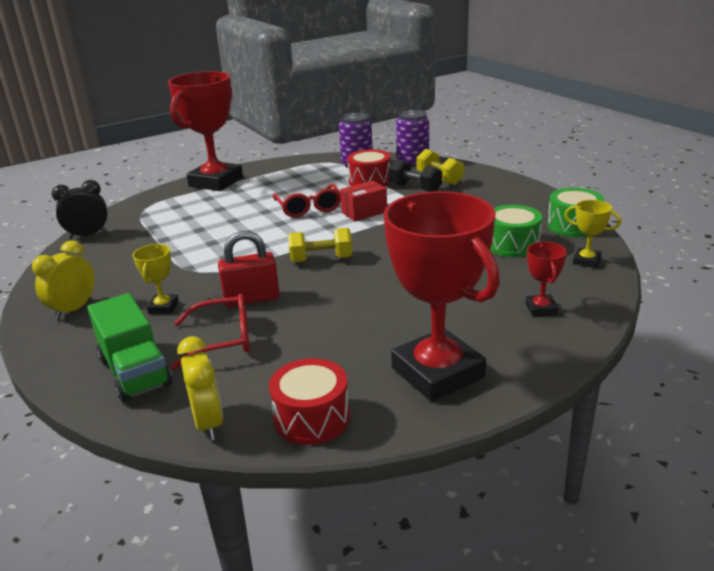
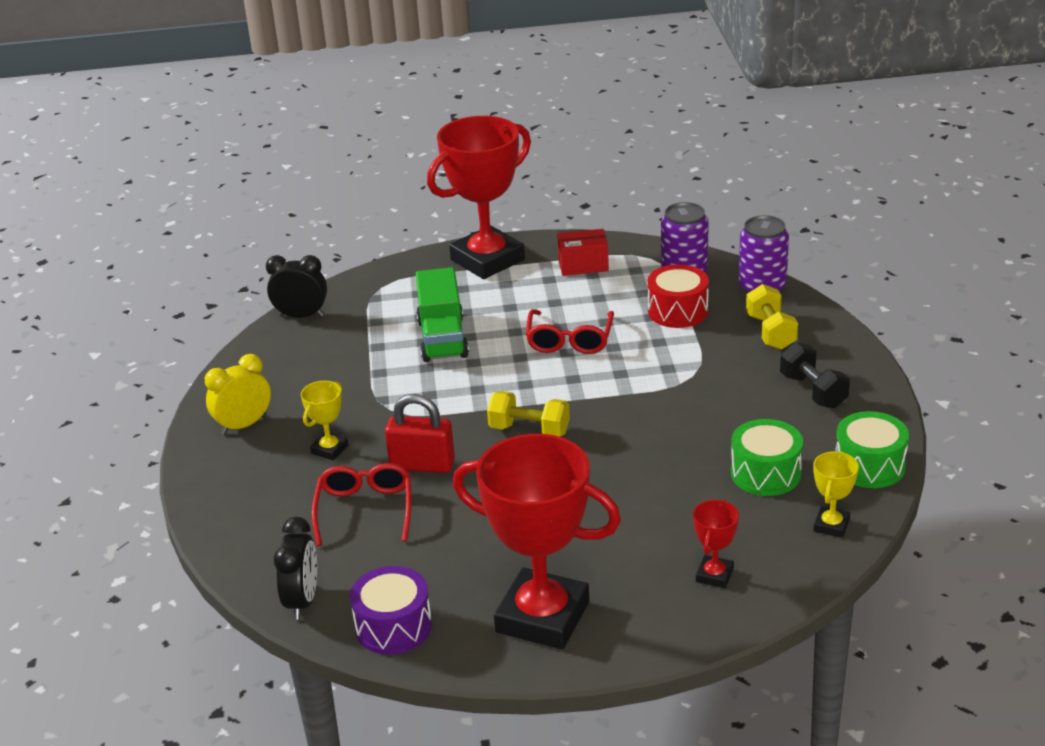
camera: 25 degrees right, 5 degrees up
(135, 372) = (266, 523): green truck -> green truck (442, 339)
(208, 423) = (302, 601): yellow clock -> black clock
(223, 339) = (365, 510): red glasses -> red glasses turned 105 degrees counterclockwise
(312, 418) = (393, 626): red drum -> purple drum
(364, 212) = (630, 367): red box -> red box (583, 265)
(415, 188) = (725, 341): black dumbbell -> black dumbbell (813, 391)
(437, 372) = (542, 617): red trophy -> red trophy turned 60 degrees counterclockwise
(586, 261) = (831, 525): yellow trophy -> yellow trophy turned 60 degrees clockwise

